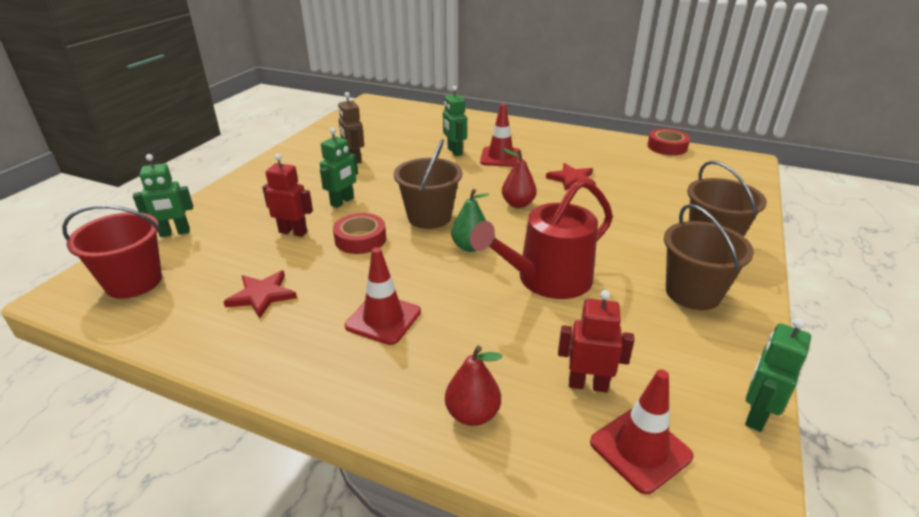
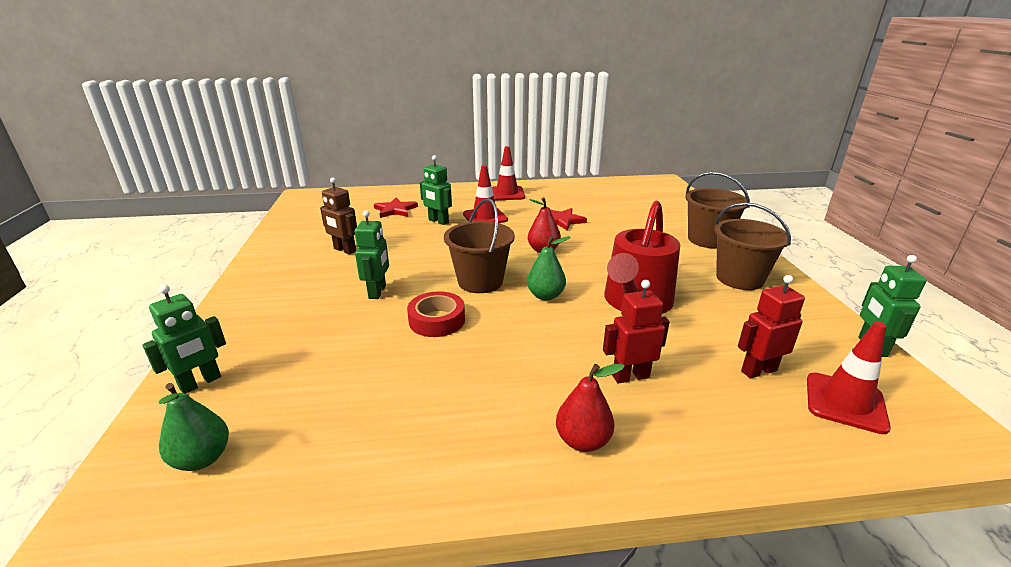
camera: 30 degrees left, 5 degrees down
(134, 282) = (202, 458): red bucket -> green pear
(262, 295) = (392, 410): red star -> red star (395, 210)
(293, 232) = (356, 335): red robot -> red robot (630, 376)
(383, 319) = (544, 384): red traffic cone -> red traffic cone (507, 194)
(472, 414) = (712, 432): red pear -> red pear (583, 441)
(667, 147) = (601, 182): red tape -> none

